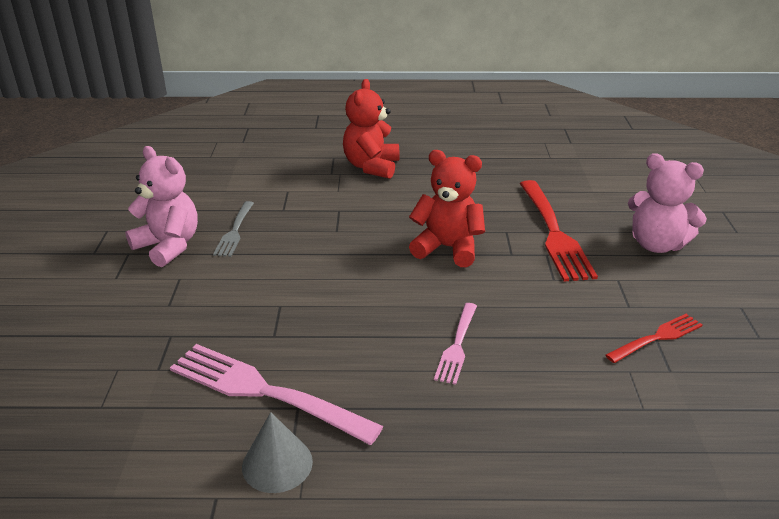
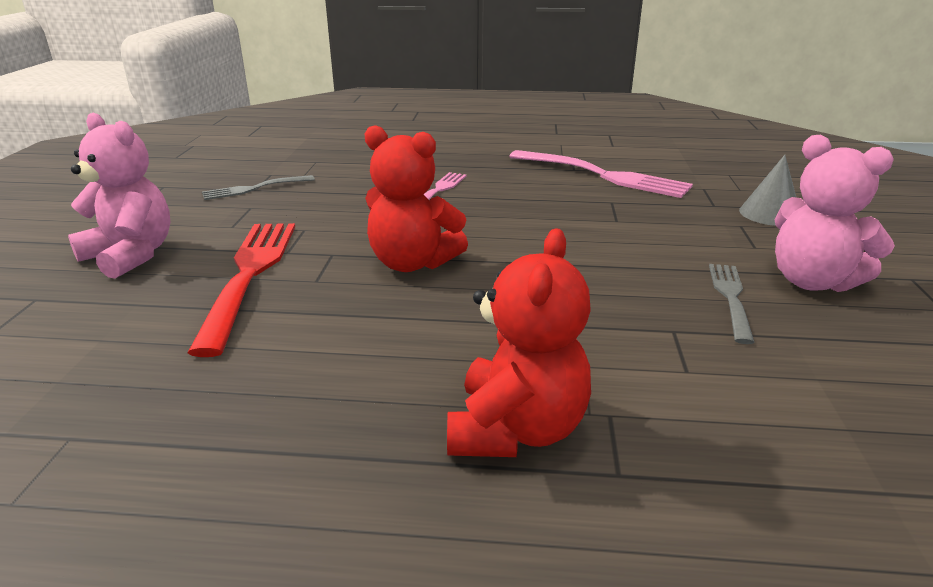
camera: 175 degrees left, 5 degrees down
(277, 464) = (579, 152): grey cone -> grey cone (770, 214)
(656, 338) = (255, 188): red fork -> grey fork

